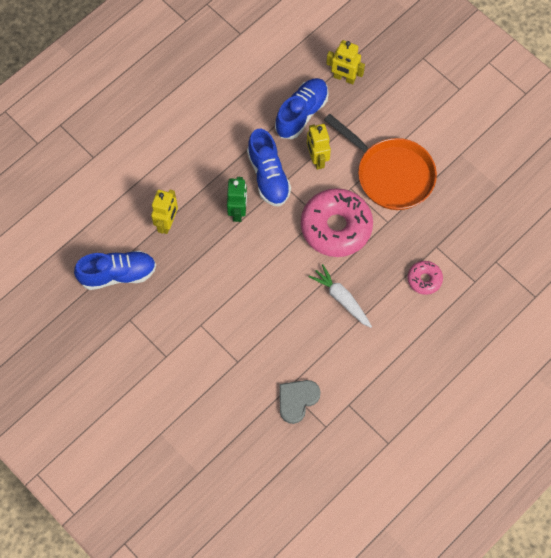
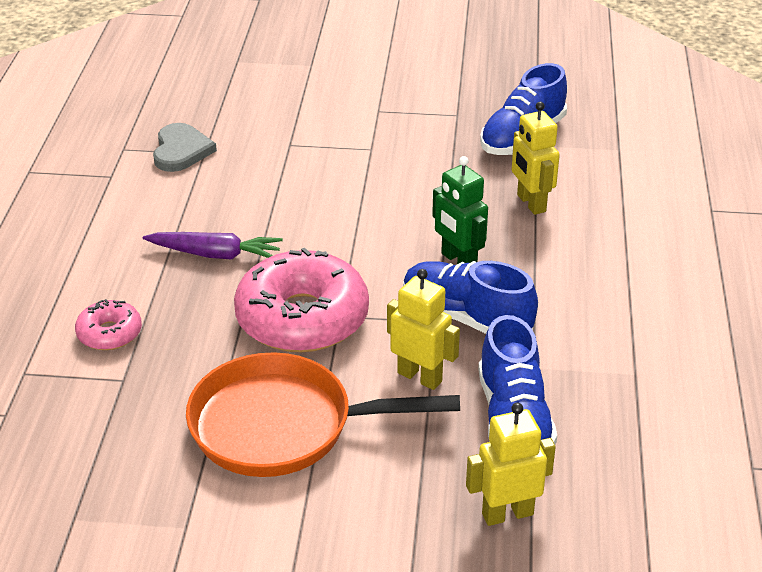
camera: 140 degrees right, 30 degrees down
(341, 299) = (215, 254): white carrot -> purple carrot

